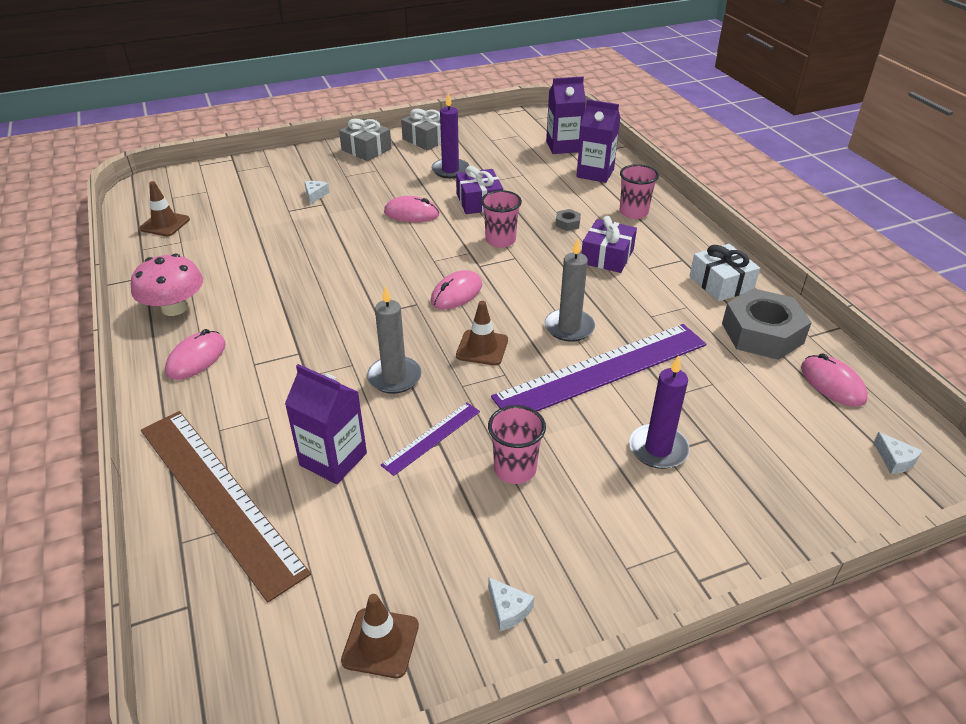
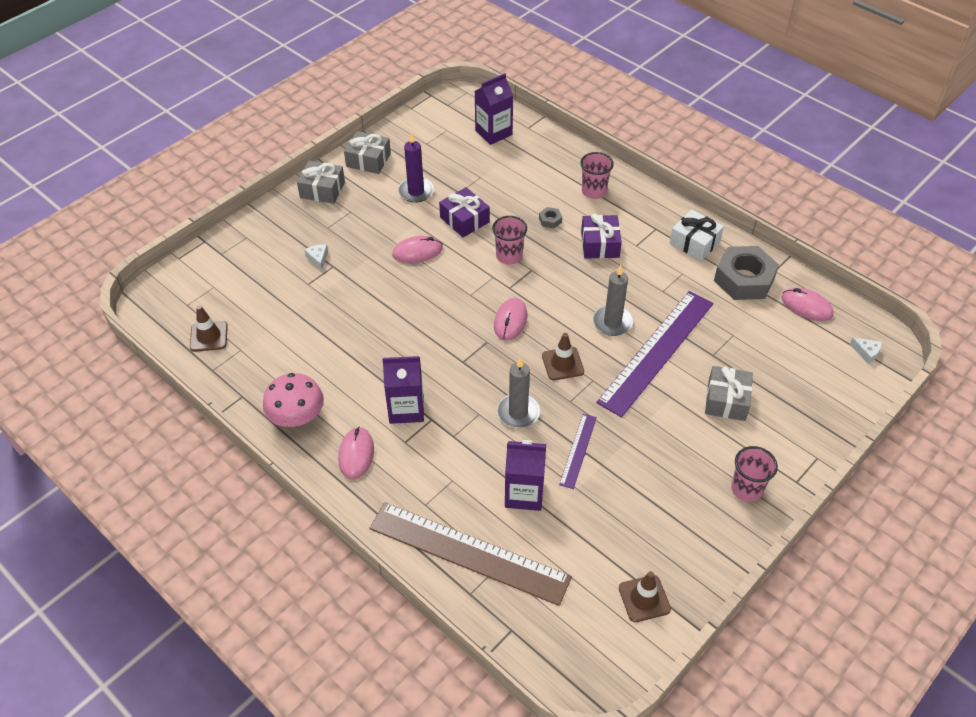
camera: 25 degrees left, 10 degrees up
(508, 609) = (702, 546): white cheese -> none
(515, 469) = (647, 452): pink cup -> pink cup (746, 489)
(595, 173) = (538, 156): purple carton -> purple carton (406, 409)
(658, 449) = (726, 400): purple candle -> grey gift

